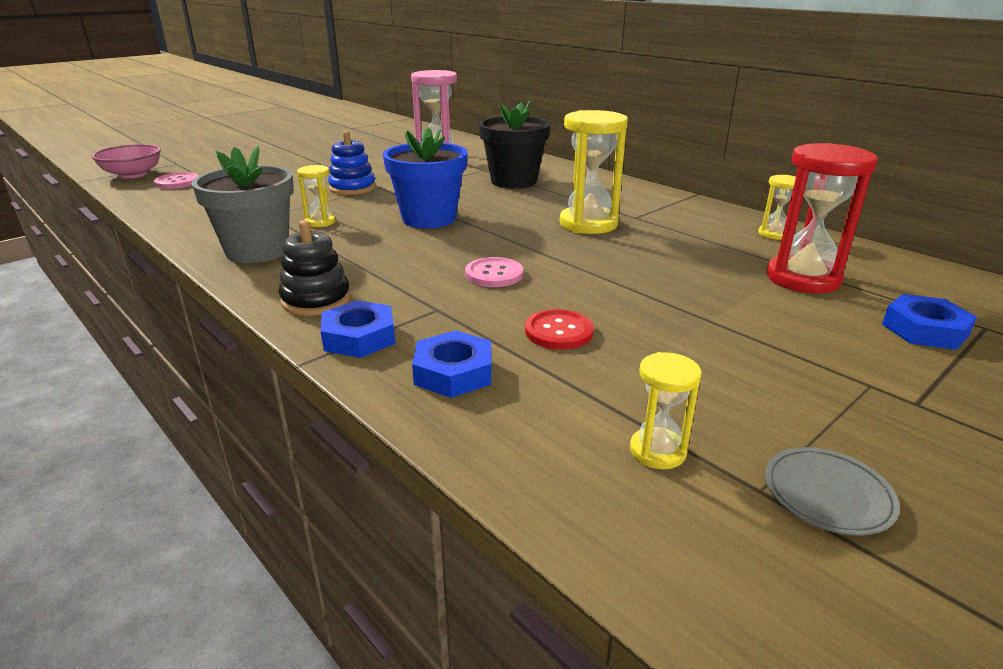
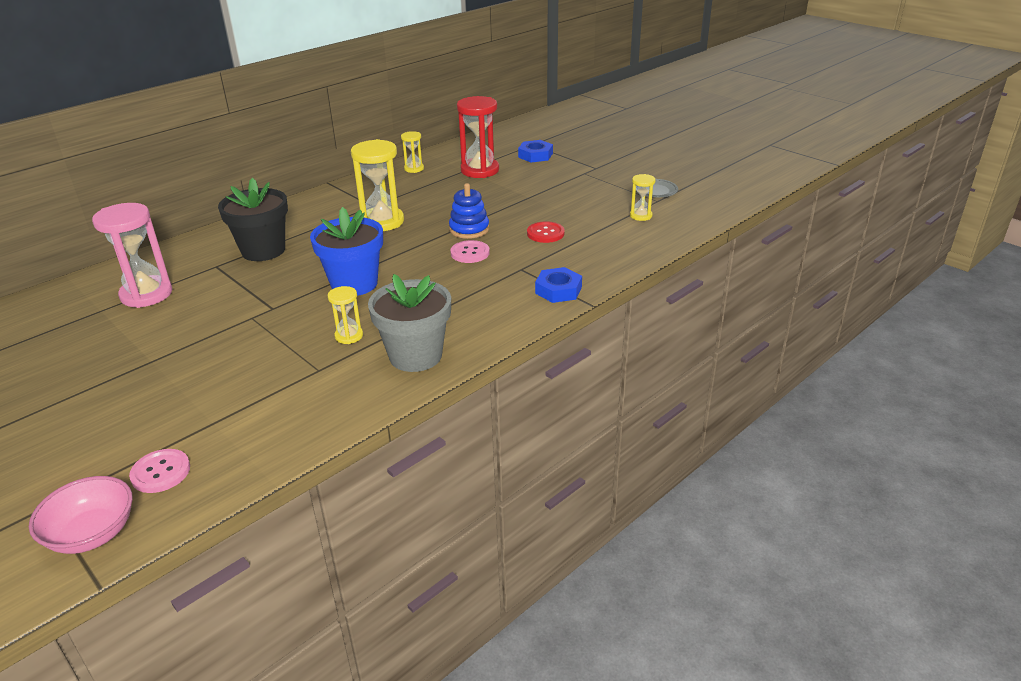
camera: 90 degrees left, 5 degrees up
(316, 300) = (509, 312): black stacking toy -> none
(352, 188) = (247, 333): blue stacking toy -> blue stacking toy (469, 229)
(453, 372) = (591, 259): blue nut -> none

